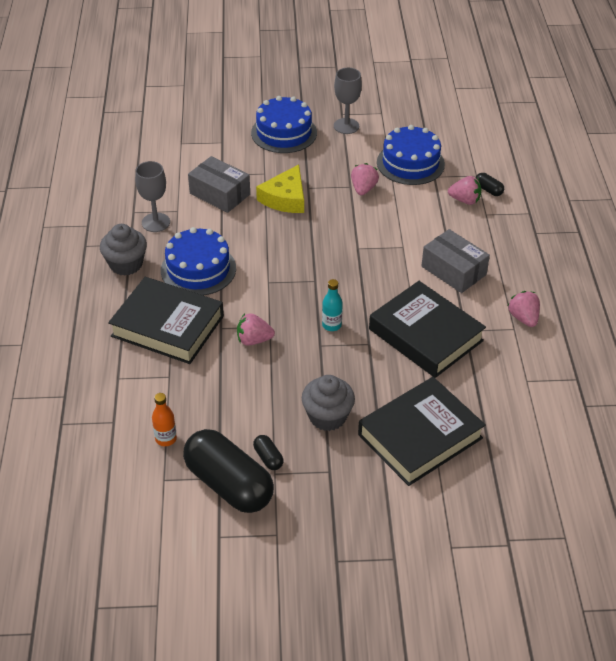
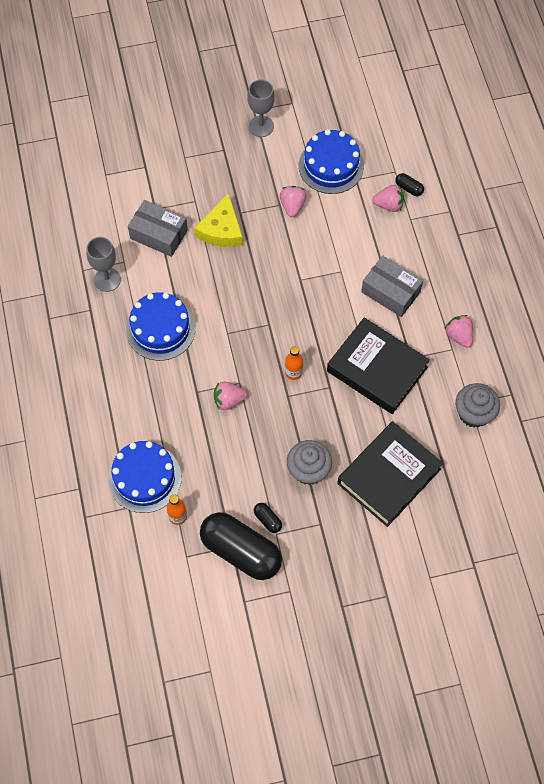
camera: 10 degrees left, 20 degrees up
(126, 264) = (93, 334): grey cupcake -> grey cupcake (474, 413)
(167, 326) = (149, 398): black book -> none
(284, 133) = (202, 145): blue cake -> blue cake (144, 478)
(331, 325) = (293, 372): turquoise bottle -> orange bottle

